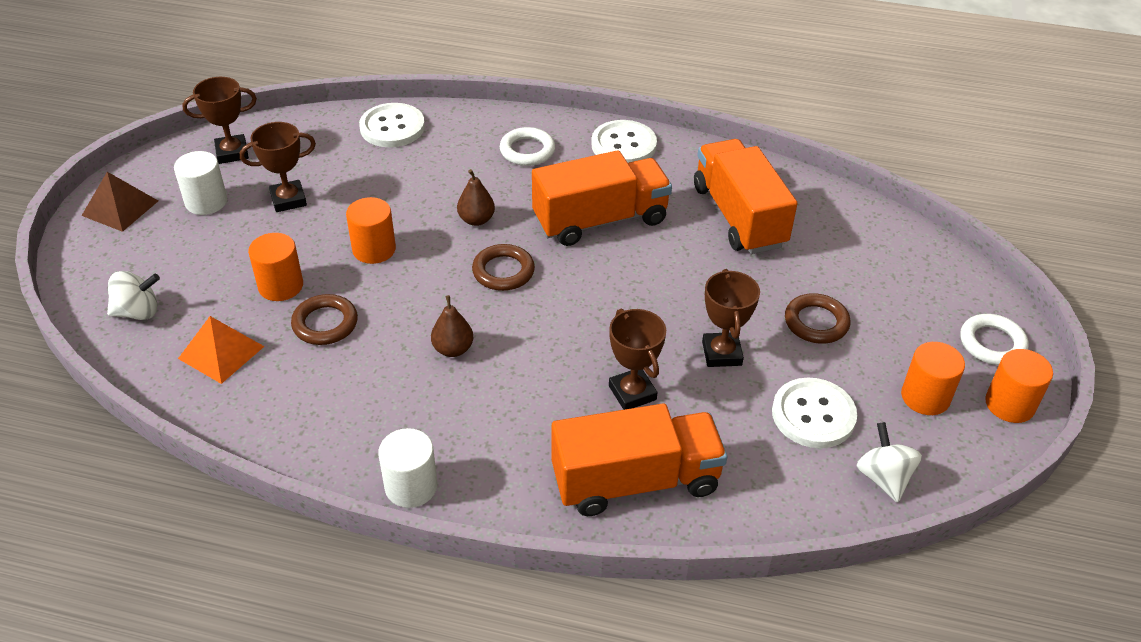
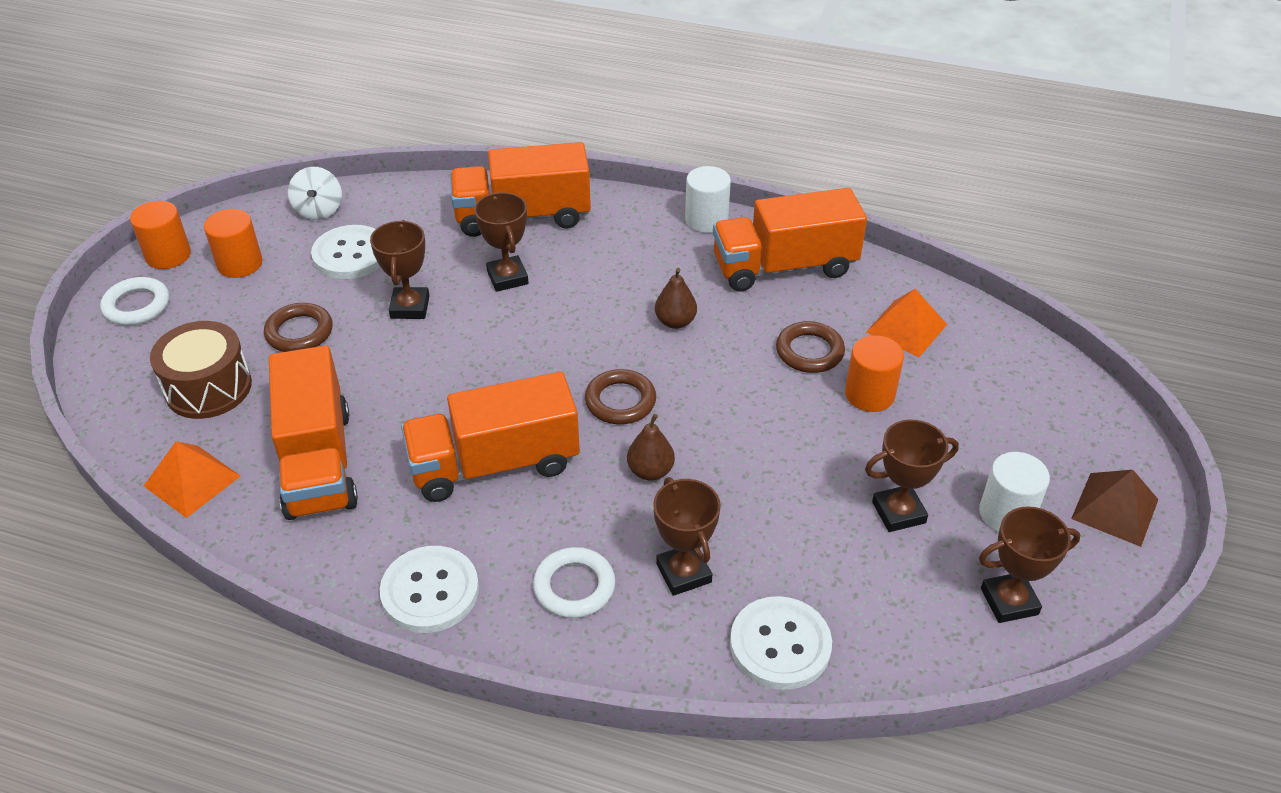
camera: 175 degrees left, 0 degrees up
(138, 312) = (1012, 371): white spinning top -> none
(329, 421) = (784, 267): none -> orange truck
(374, 249) = (773, 435): orange cylinder -> none
(452, 160) = (684, 573): none -> brown trophy
(827, 201) = (192, 481): none -> orange pyramid
(864, 268) = (208, 388): none -> brown drum

